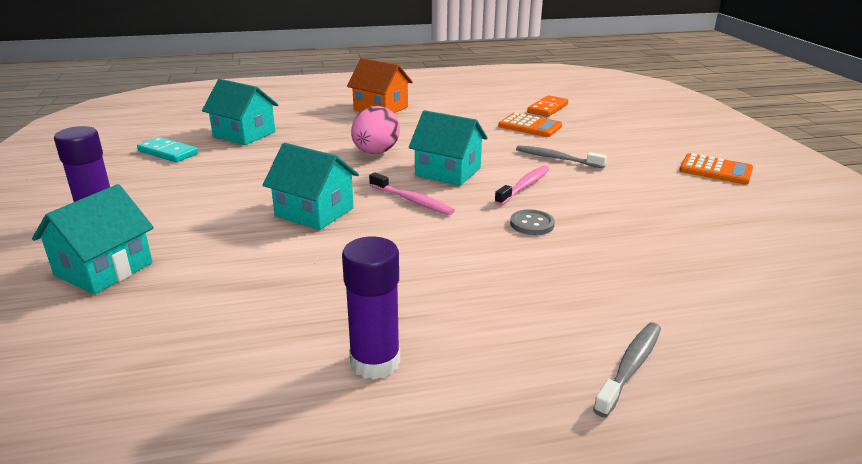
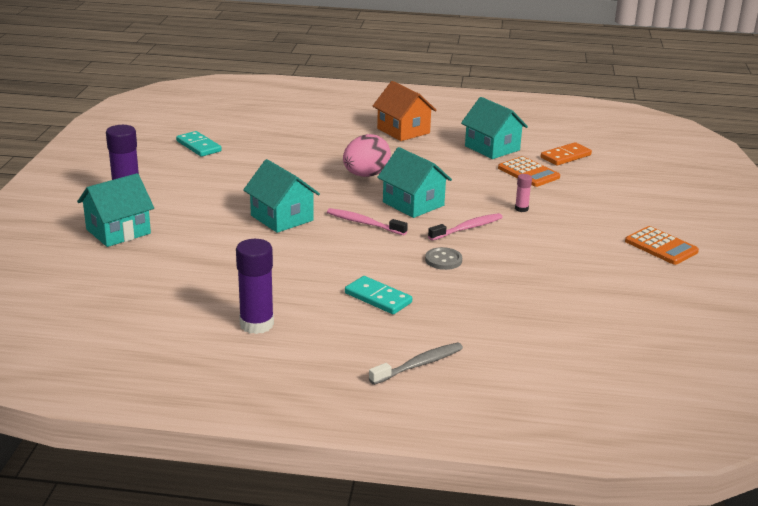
camera: 20 degrees right, 0 degrees up
(244, 134) = (267, 139): turquoise house -> turquoise house (492, 148)
(412, 201) = (364, 223): pink toothbrush -> pink toothbrush turned 150 degrees clockwise
(501, 285) = (378, 298): none -> turquoise domino
(556, 158) = (521, 209): grey toothbrush -> pink glue stick

